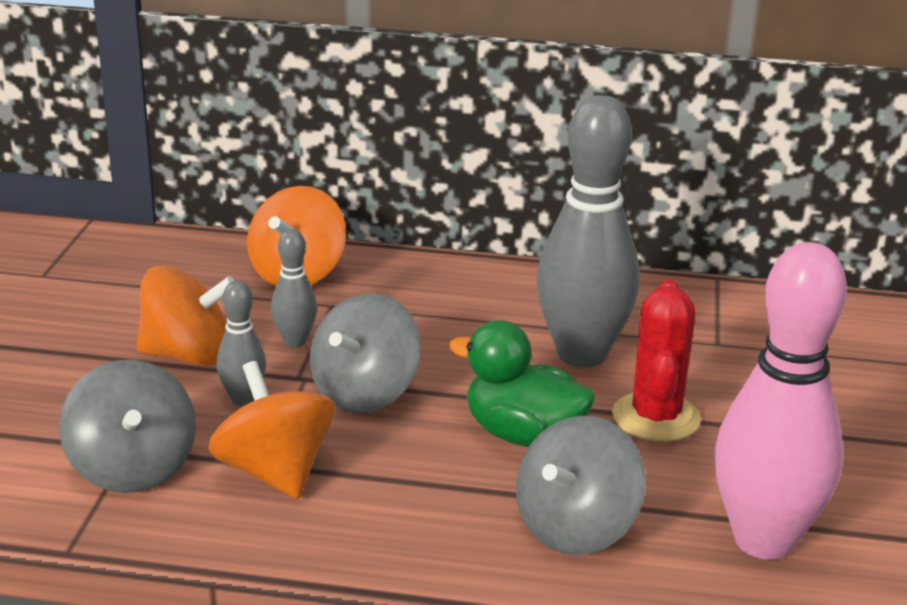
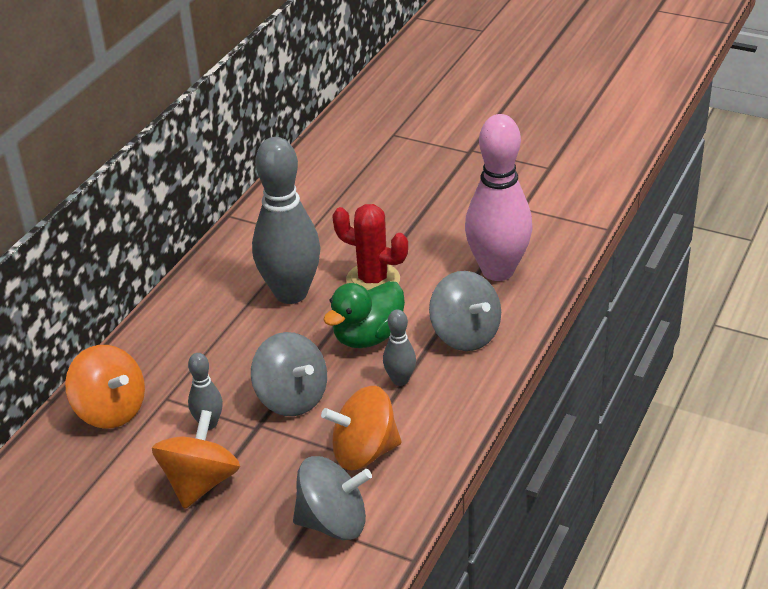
camera: 70 degrees left, 10 degrees up
(243, 398) = (271, 458): grey bowling pin -> grey bowling pin (400, 380)

